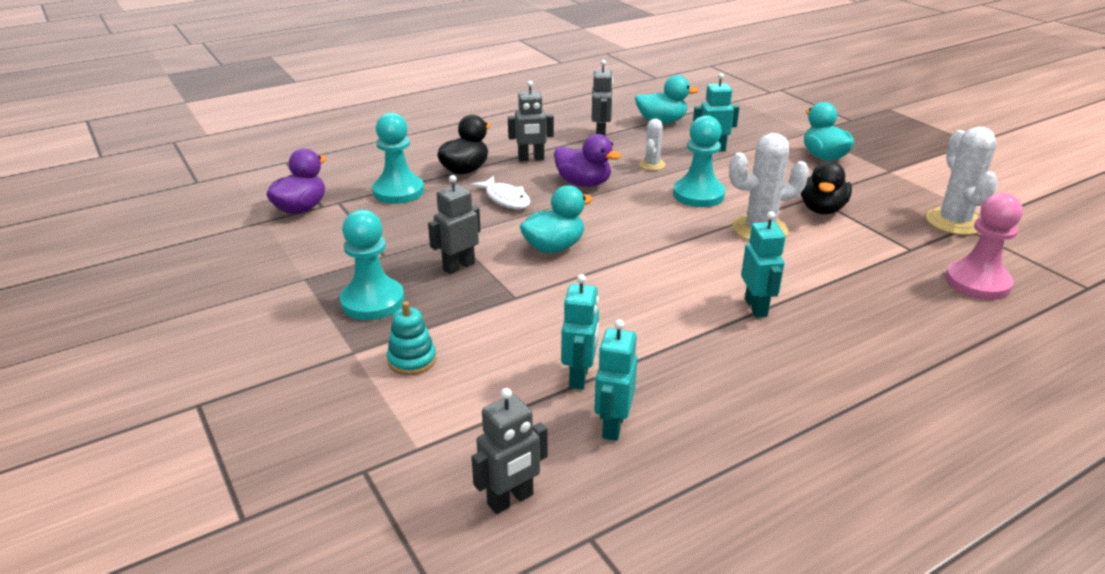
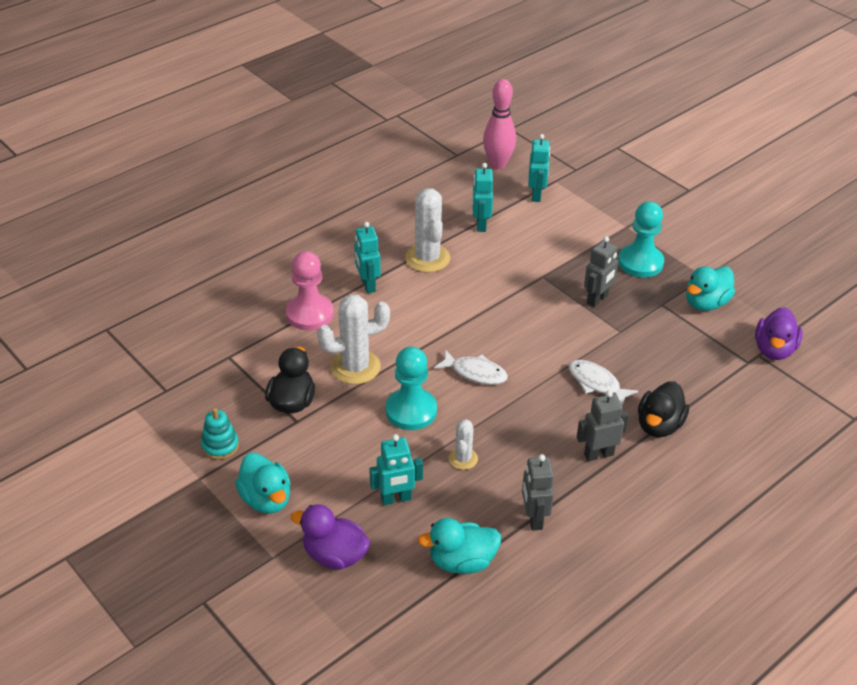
camera: 170 degrees right, 10 degrees up
(398, 191) = (704, 383): turquoise pawn -> none
(412, 360) = (587, 225): turquoise stacking toy -> turquoise stacking toy (220, 446)
(510, 500) = (498, 164): grey robot -> pink bowling pin
(554, 247) = (530, 327): turquoise duck -> turquoise duck (706, 303)
(583, 183) = (529, 417): purple duck -> purple duck (334, 555)
(613, 426) = (455, 200): turquoise robot -> turquoise robot (536, 195)
(628, 215) = (475, 373): none -> white fish
(954, 222) = (172, 397): white cactus -> white cactus (427, 258)
(977, 282) = (191, 325): pink pawn -> pink pawn (310, 314)

